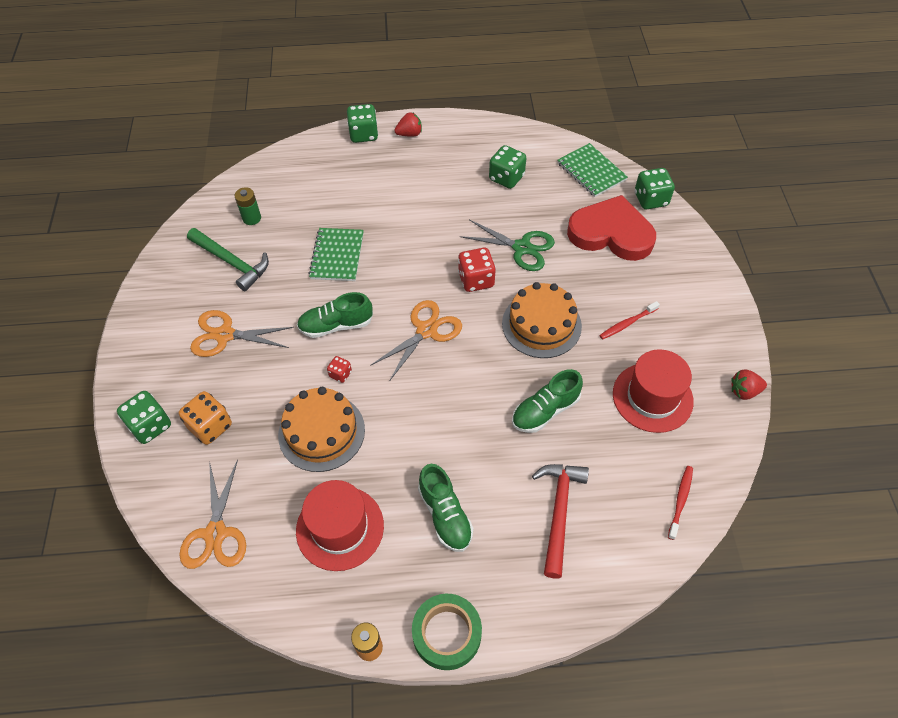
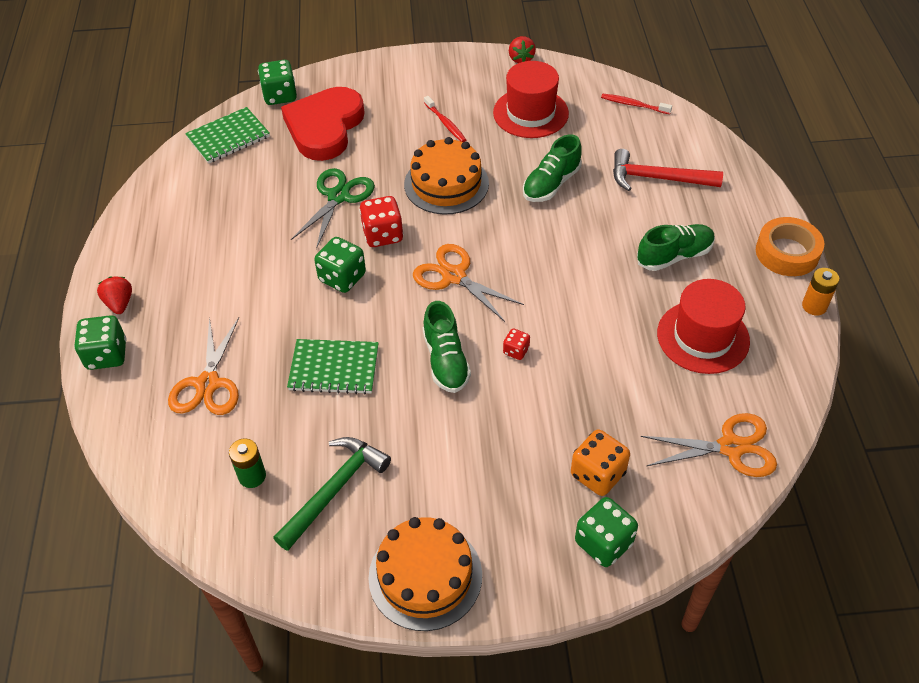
camera: 90 degrees left, 5 degrees down
(225, 335) = (460, 479): orange scissors -> orange scissors (208, 384)
(321, 432) = (593, 362): orange cake -> orange cake (425, 576)
(447, 634) = (787, 253): green tape -> orange tape
(506, 178) = (224, 208): green dice -> green dice (342, 278)
(545, 411) = (551, 184): green shoe -> green shoe turned 75 degrees clockwise

